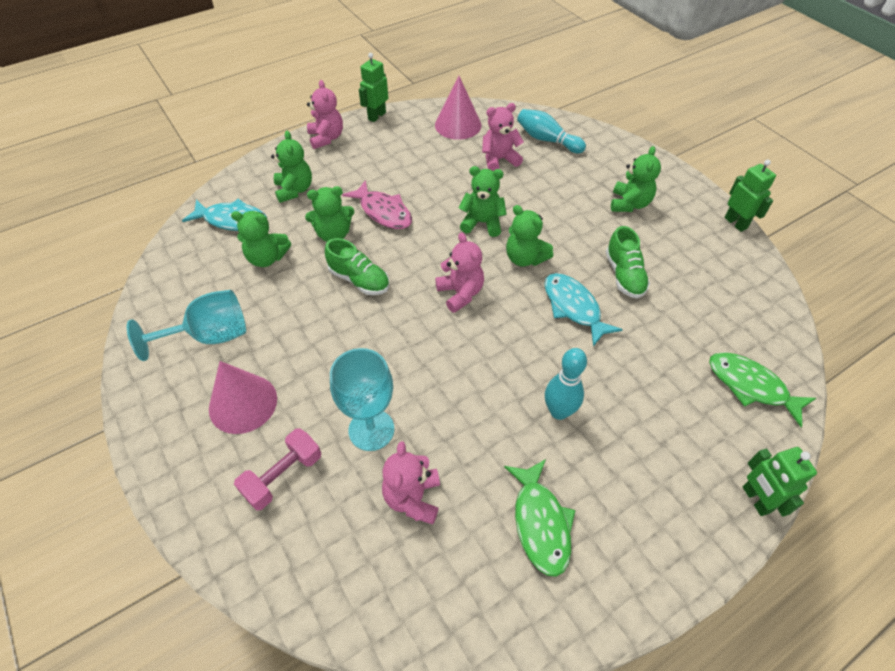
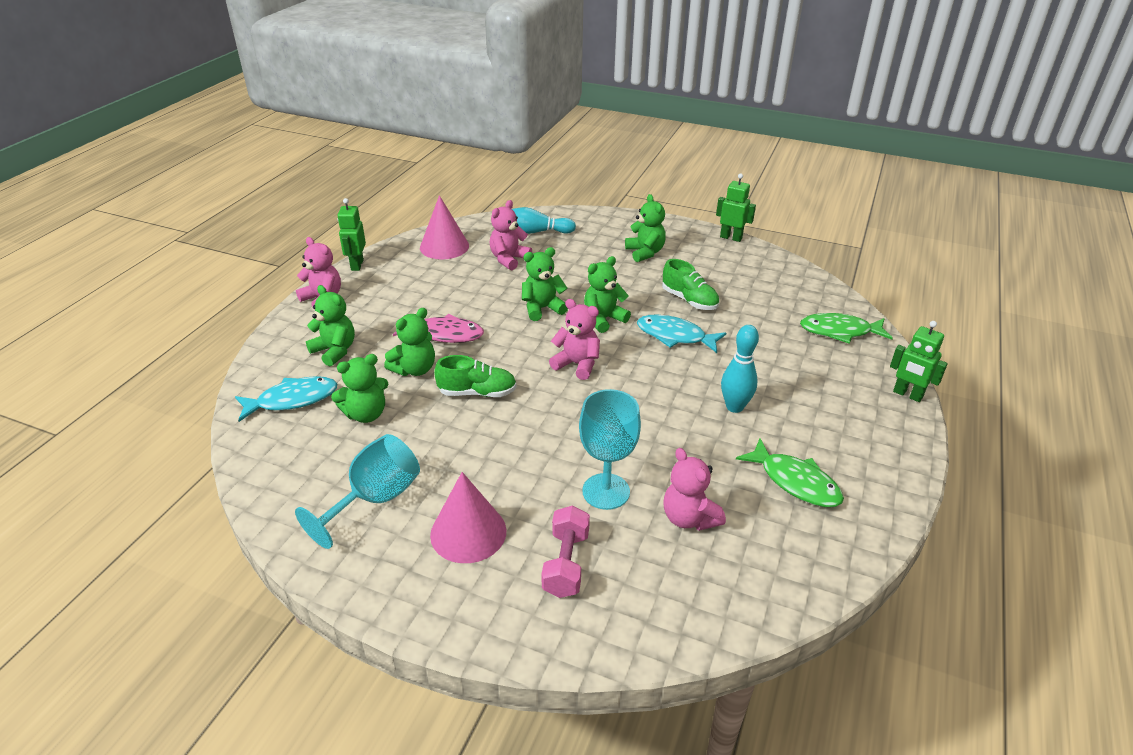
camera: 35 degrees left, 15 degrees down
(525, 258) = (603, 319): green teddy bear -> green teddy bear turned 135 degrees clockwise

